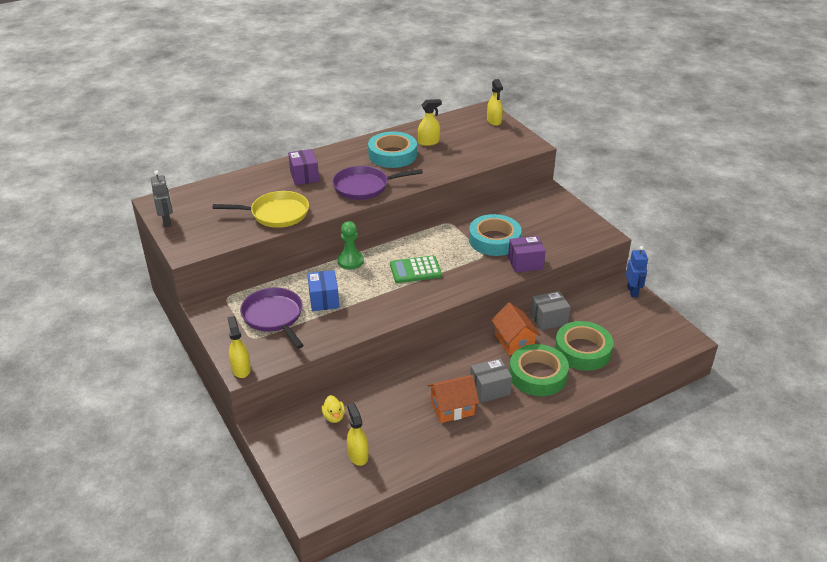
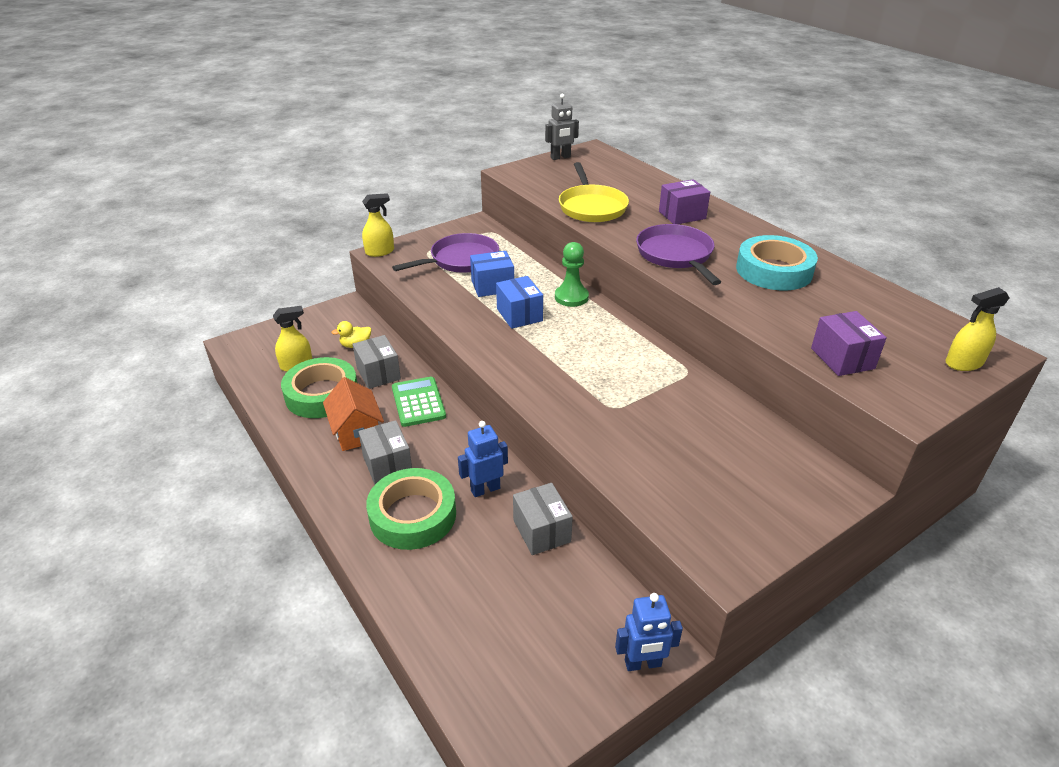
camera: 85 degrees right, 0 degrees up
(370, 288) = (519, 315): none -> blue box
(379, 399) = (378, 373): none -> grey box
(415, 270) = (563, 347): green calculator -> green calculator (418, 402)
(429, 142) = (834, 299): yellow spray bottle -> none
(494, 240) = (658, 419): turquoise tape -> none
(514, 341) = (485, 489): orange house -> blue robot
(525, 263) = (604, 453): purple box -> purple box (842, 358)
(582, 350) = (467, 572): green tape -> green tape (322, 394)

